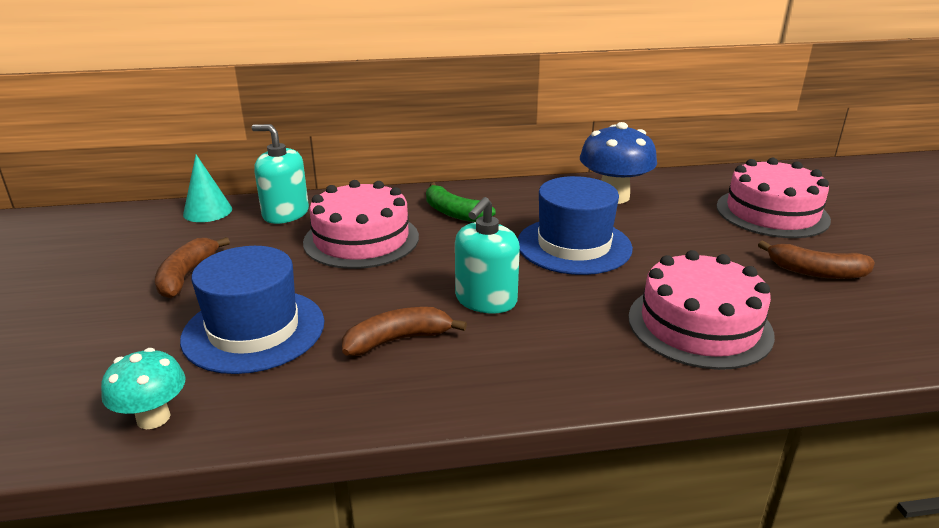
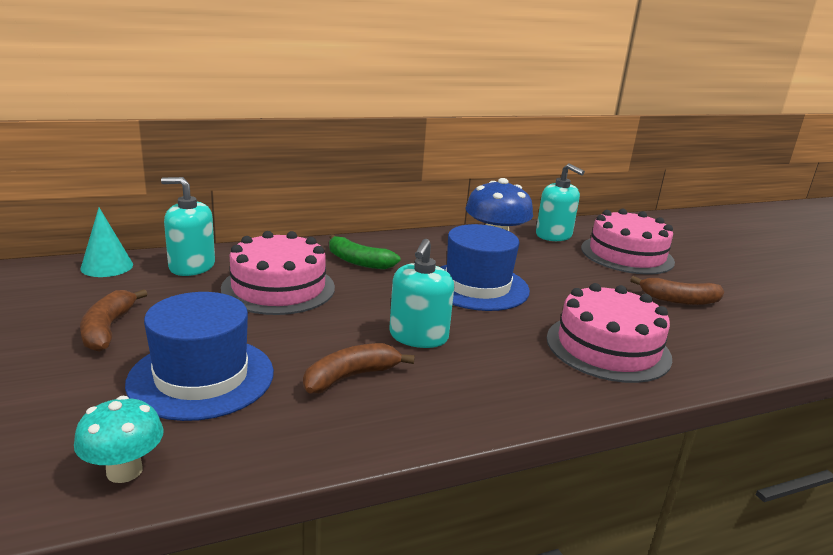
camera: 15 degrees left, 5 degrees down
(689, 187) = (553, 235): none -> turquoise soap dispenser

